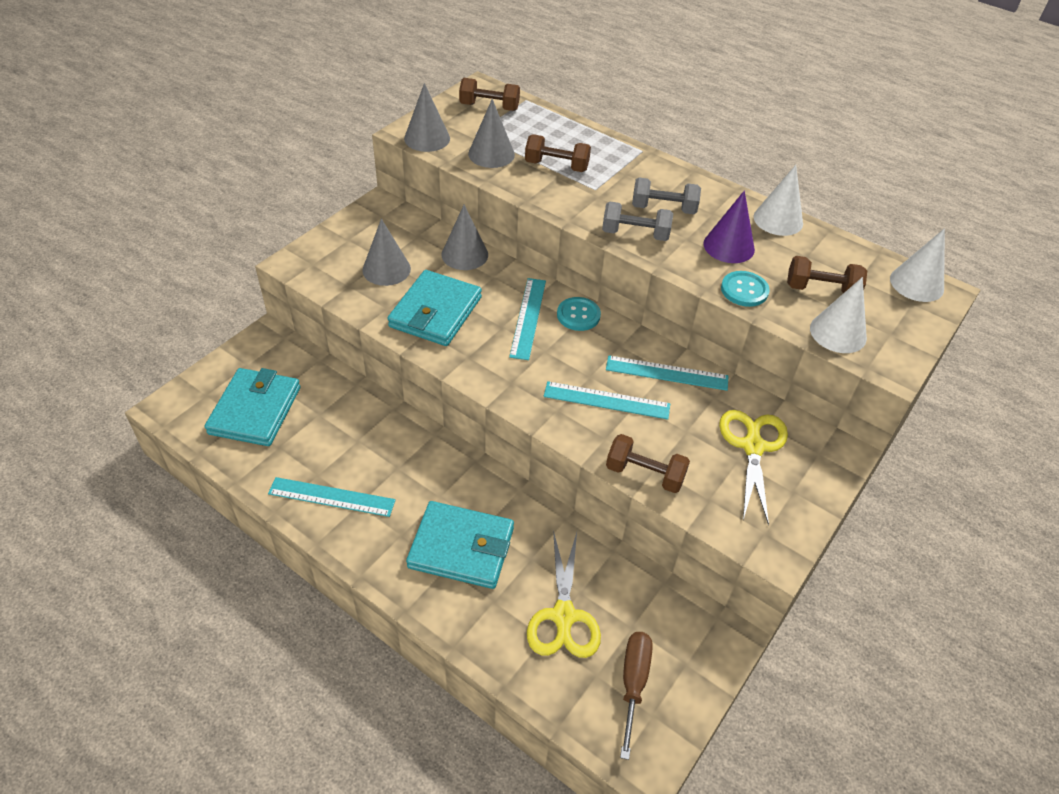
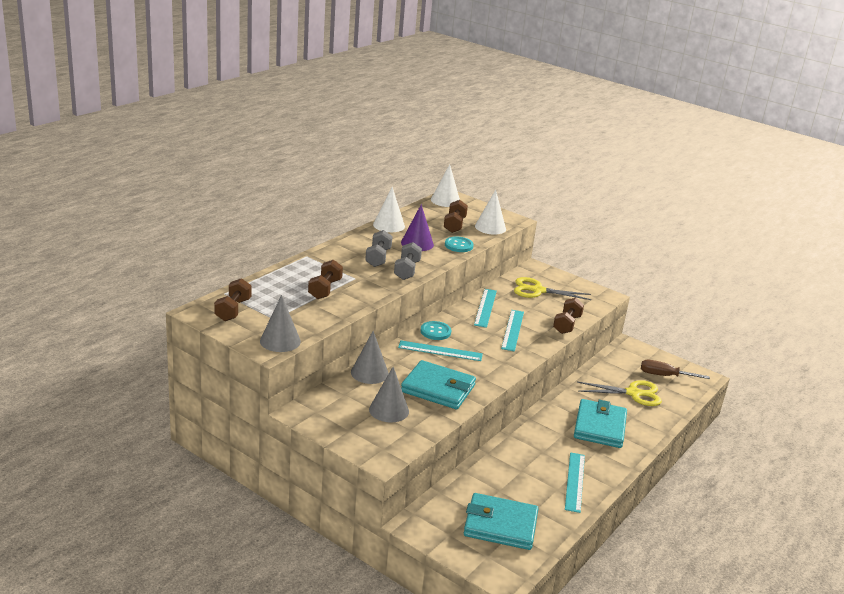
camera: 90 degrees left, 20 degrees down
(491, 154) = (306, 314): grey cone -> none

